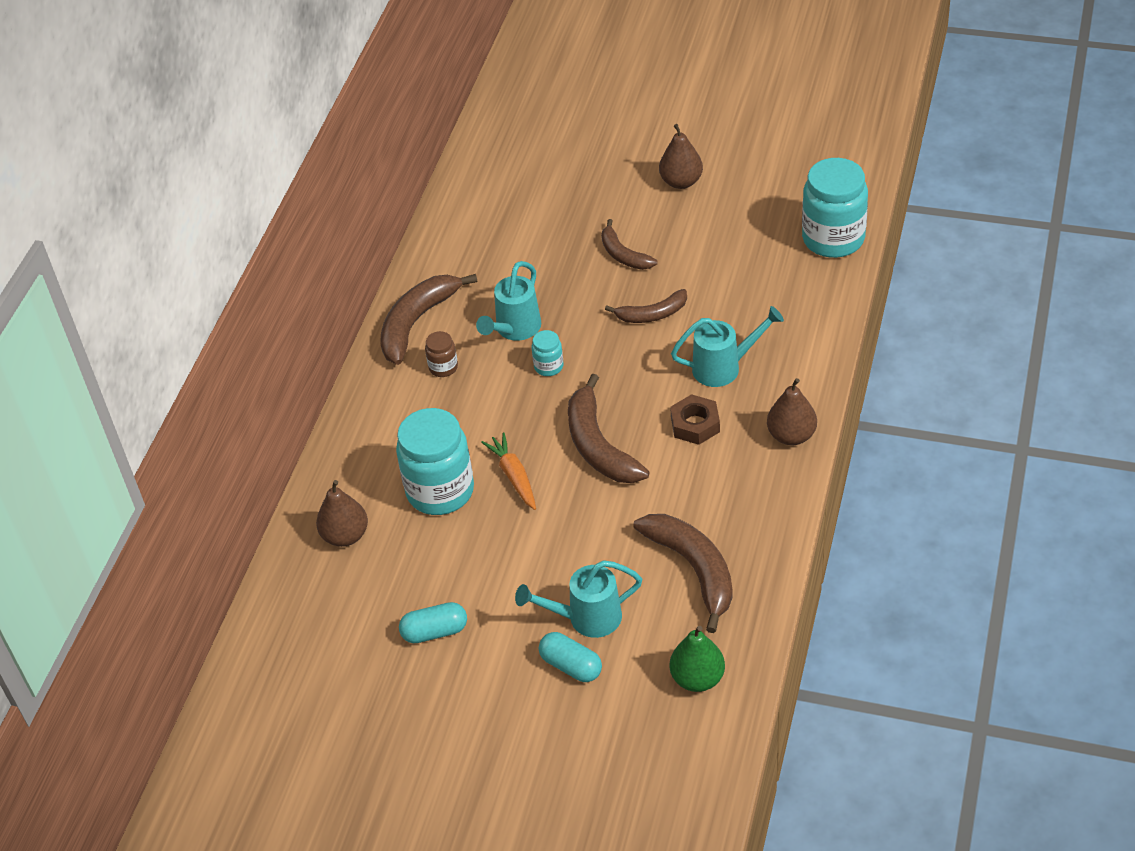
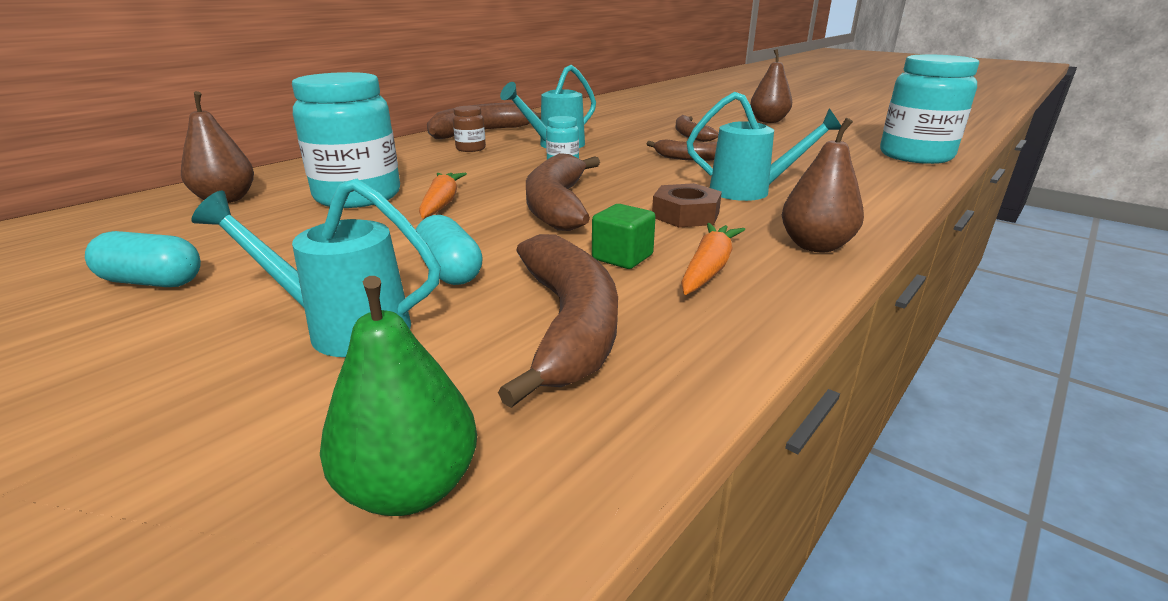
camera: 20 degrees right, 20 degrees down
(571, 666) = (234, 376): turquoise capsule -> turquoise capsule (450, 271)
(684, 496) = (622, 257): none -> green cube
(739, 488) = (709, 268): none -> orange carrot

